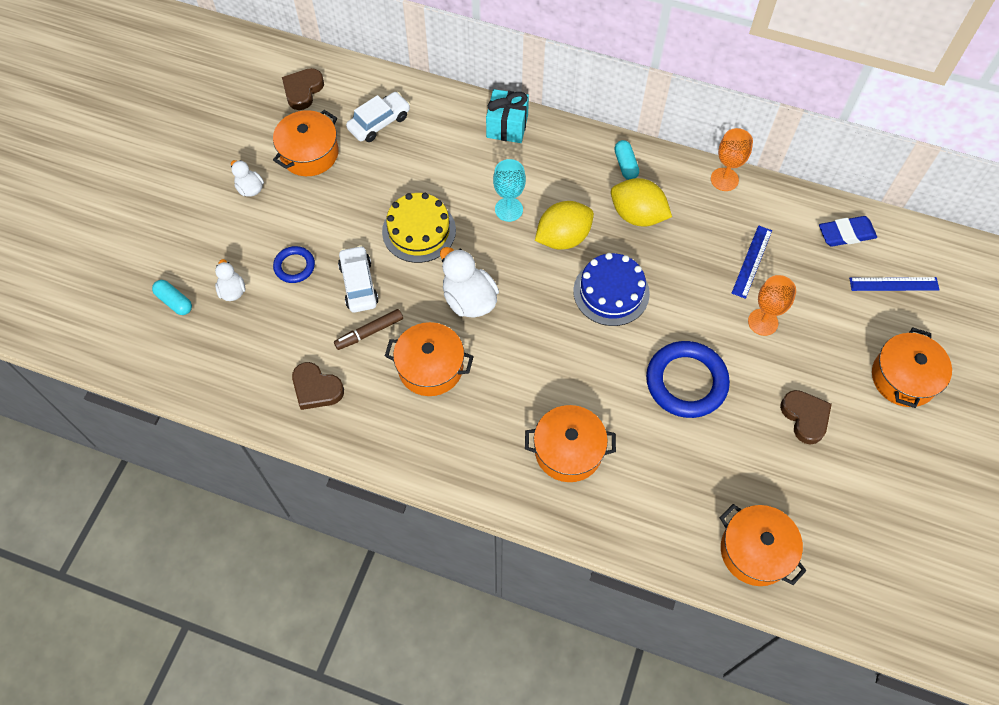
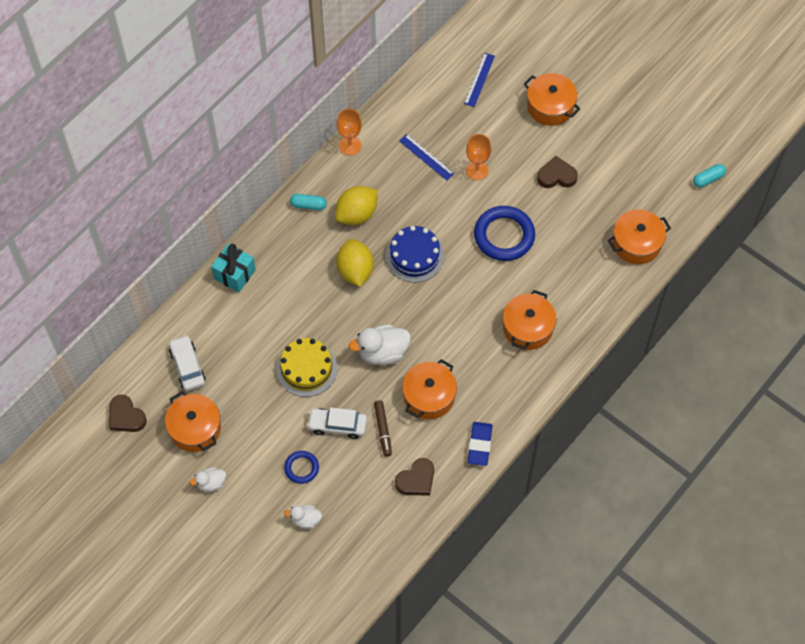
camera: 70 degrees left, 0 degrees up
(174, 301) = (297, 566): turquoise capsule -> turquoise capsule (708, 179)
(508, 209) = (314, 299): turquoise goblet -> none
(846, 234) = (428, 90): blue eraser -> blue eraser (479, 445)

